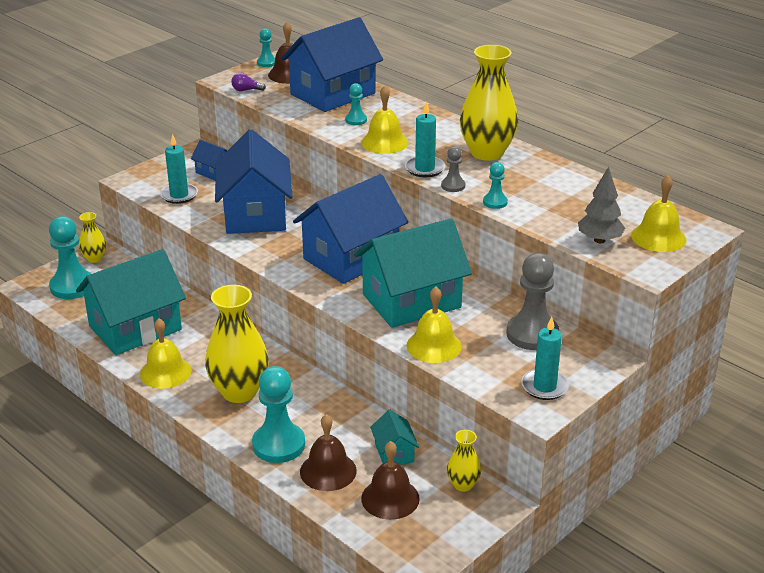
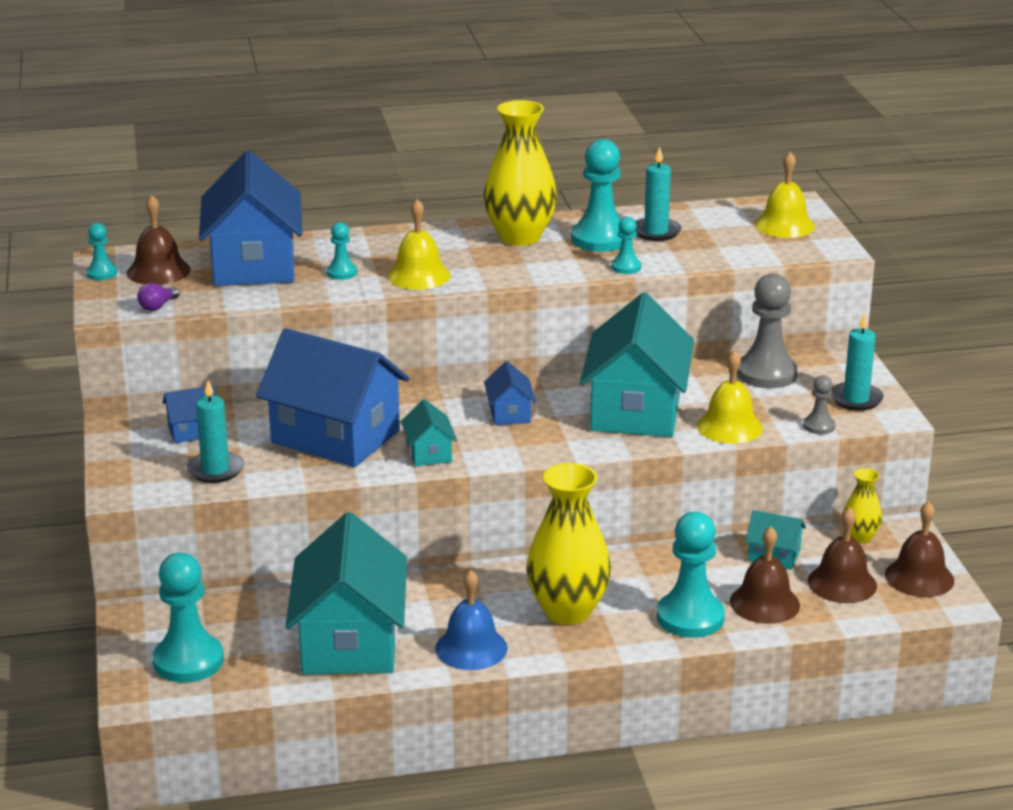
camera: 55 degrees left, 5 degrees down
(94, 258) = (142, 625): yellow vase -> none
(165, 372) = (471, 648): yellow bell -> blue bell
(270, 250) = (429, 453): none -> turquoise house
(351, 258) = (509, 413): blue house -> blue house, size x0.44
(424, 169) = (508, 275): turquoise candle -> turquoise candle (656, 232)
(438, 535) = (919, 577): none -> brown bell
(453, 186) = (565, 274): grey pawn -> grey pawn (819, 426)
(525, 179) = (600, 239): none -> turquoise pawn
(599, 240) = (758, 249): grey tree -> none

